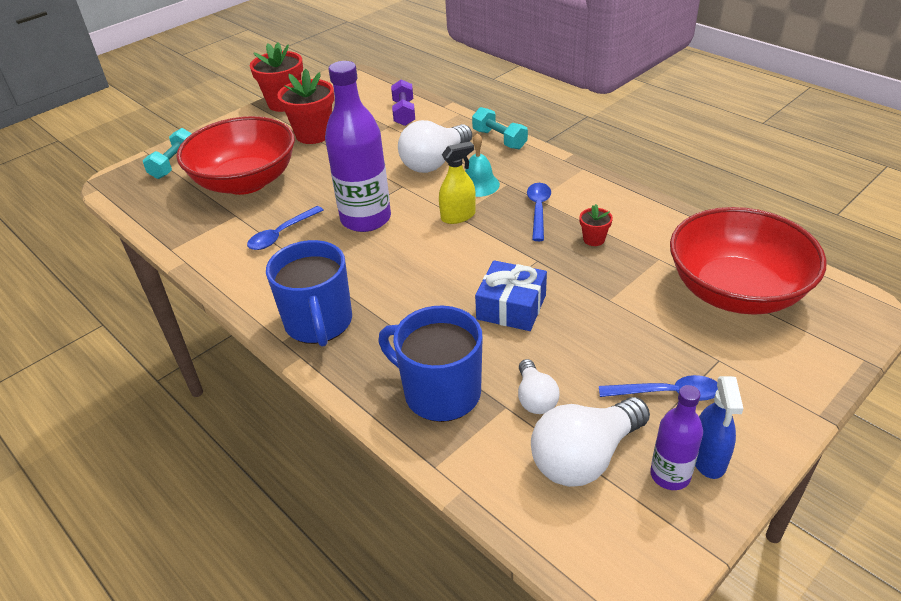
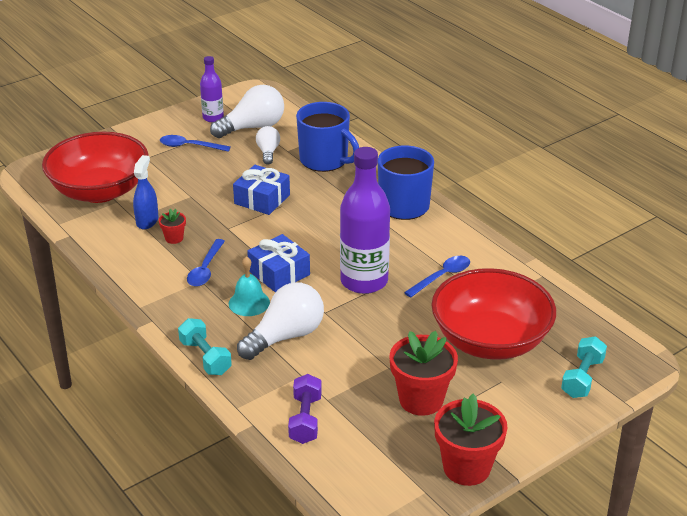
camera: 175 degrees left, 5 degrees down
(458, 216) = (279, 273): yellow spray bottle -> blue gift
(708, 458) = (188, 121): blue spray bottle -> blue spray bottle (147, 221)

